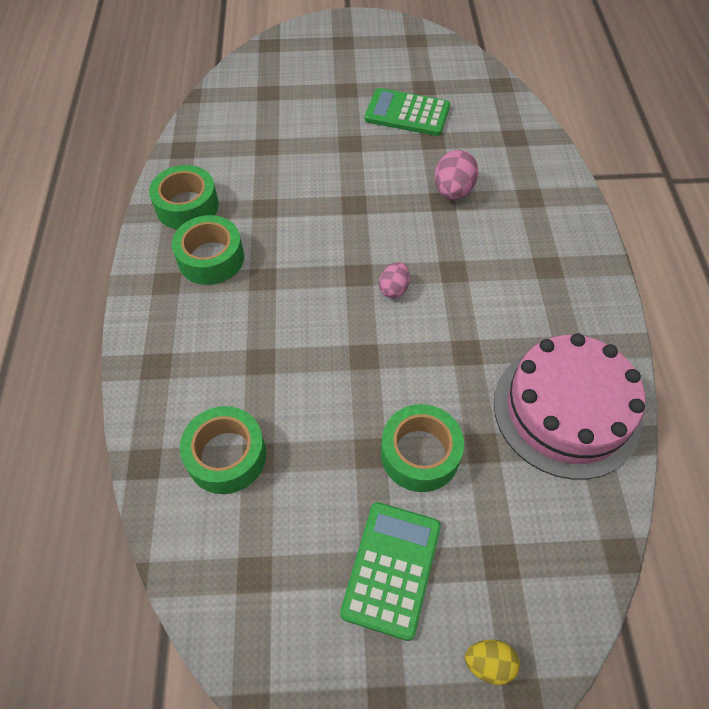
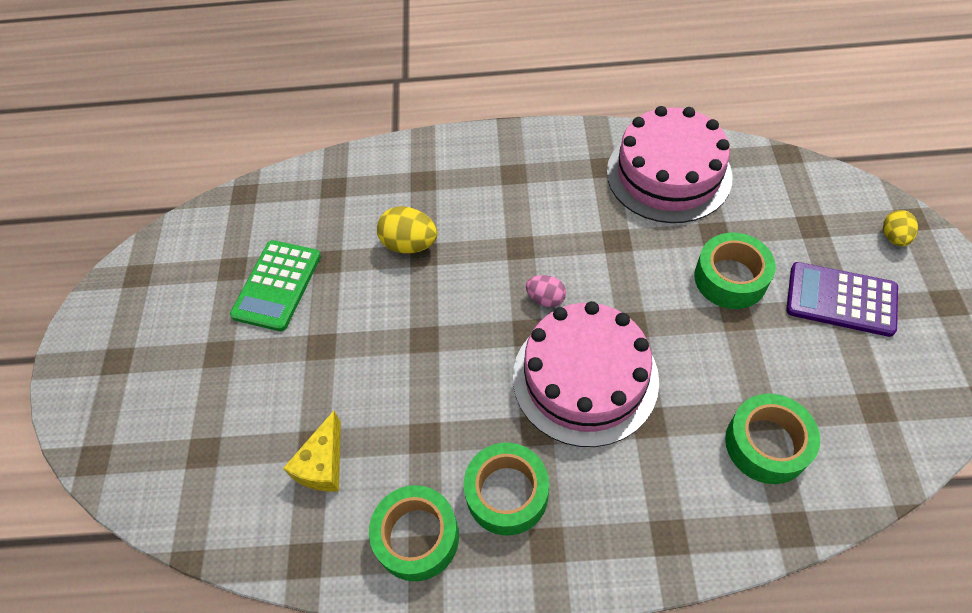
camera: 85 degrees left, 0 degrees up
(250, 152) = (323, 464): none -> yellow cheese
(308, 315) = (585, 378): none -> pink cake
(392, 569) = (841, 299): green calculator -> purple calculator
(453, 191) = (410, 244): pink egg -> yellow egg

